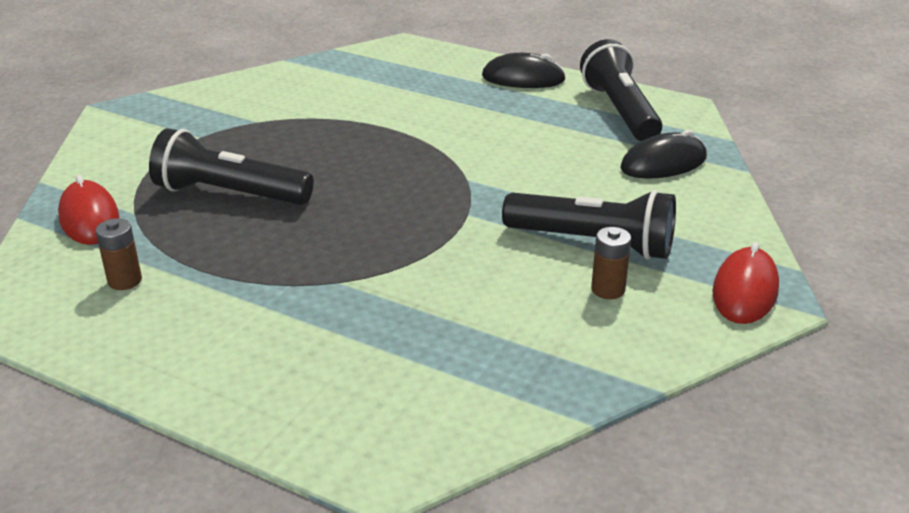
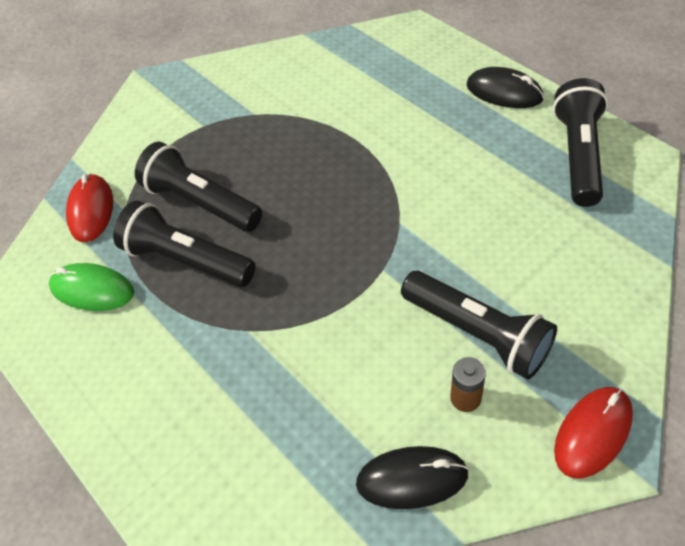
camera: 25 degrees right, 20 degrees up
(125, 281) = (92, 290): brown battery -> green mouse
(235, 239) = (187, 260): none -> black flashlight
(663, 163) = (589, 238): black mouse -> black mouse (412, 479)

